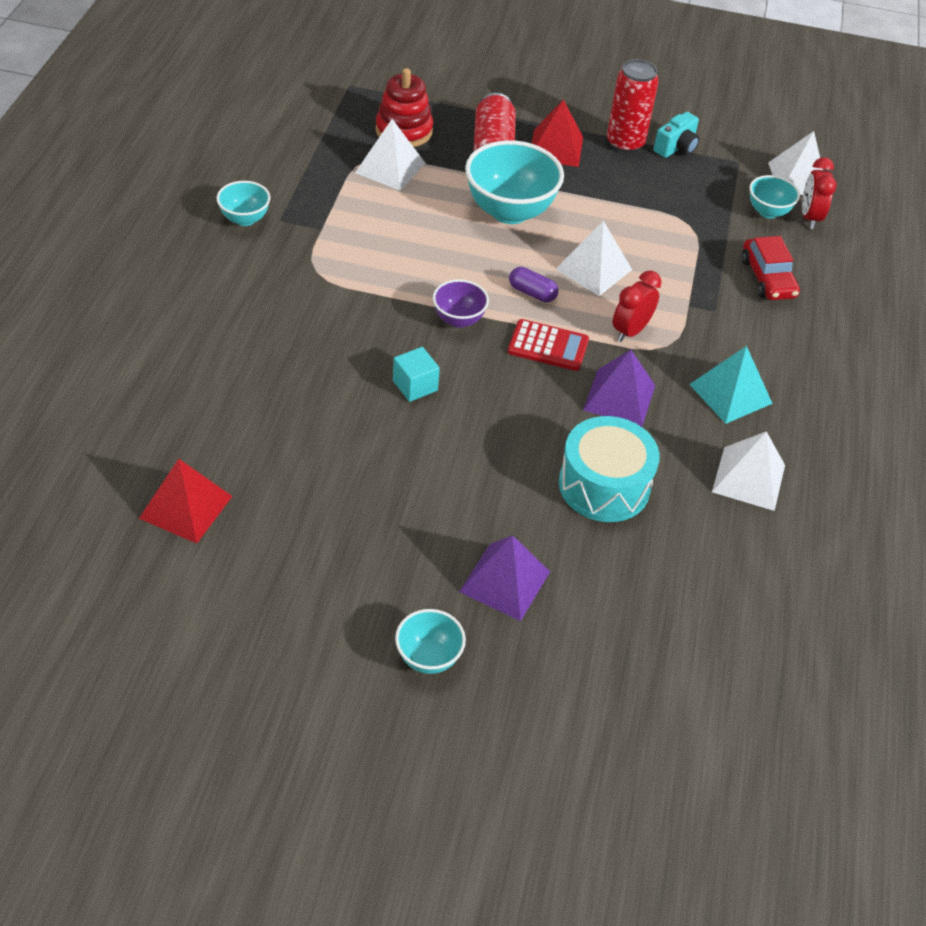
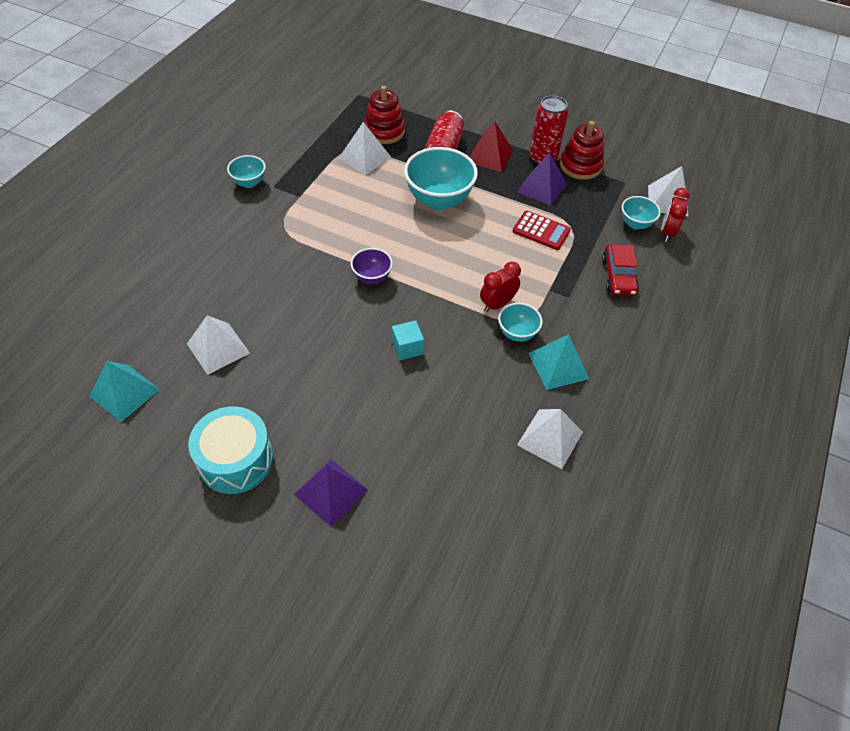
camera: 15 degrees right, 5 degrees up
(186, 507) = (124, 392): red pyramid -> turquoise pyramid
(415, 385) = (321, 324): turquoise cube -> turquoise cube (407, 348)
(428, 657) = (251, 544): turquoise bowl -> turquoise bowl (517, 333)
(532, 293) = (433, 264): purple capsule -> none
(548, 346) = (430, 307): red calculator -> red calculator (541, 231)
(593, 269) = (486, 252): white pyramid -> white pyramid (218, 348)
(604, 485) = (434, 425): turquoise drum -> turquoise drum (236, 460)
(619, 397) = (470, 356): purple pyramid -> purple pyramid (541, 187)
(676, 147) = (580, 166): turquoise camera -> red stacking toy

